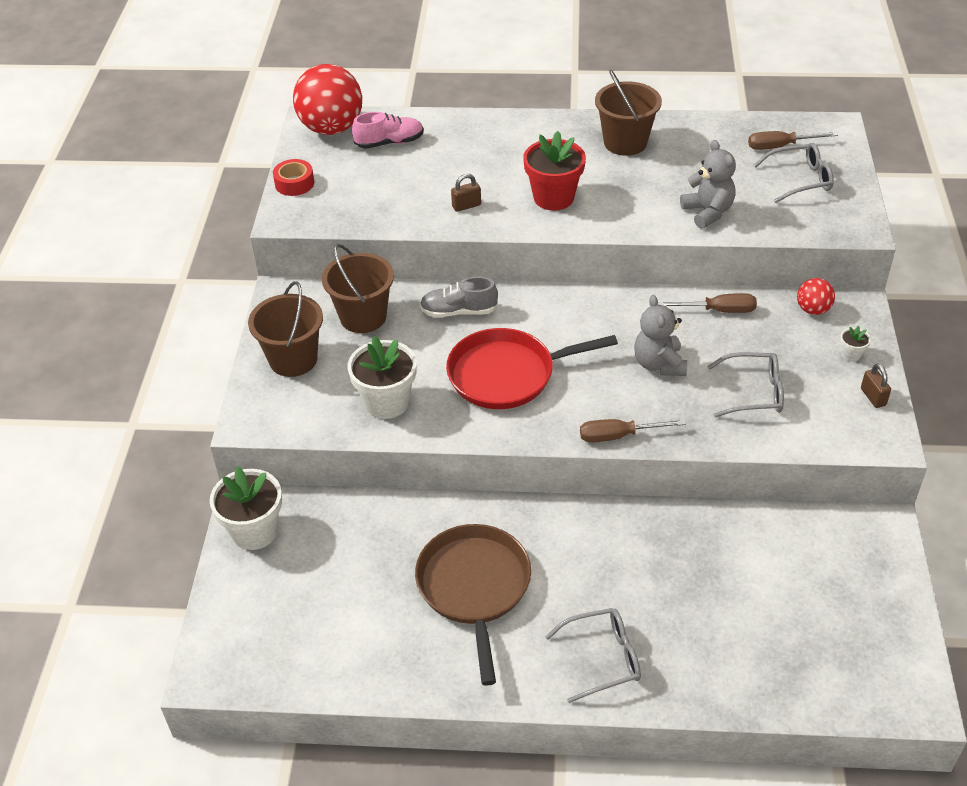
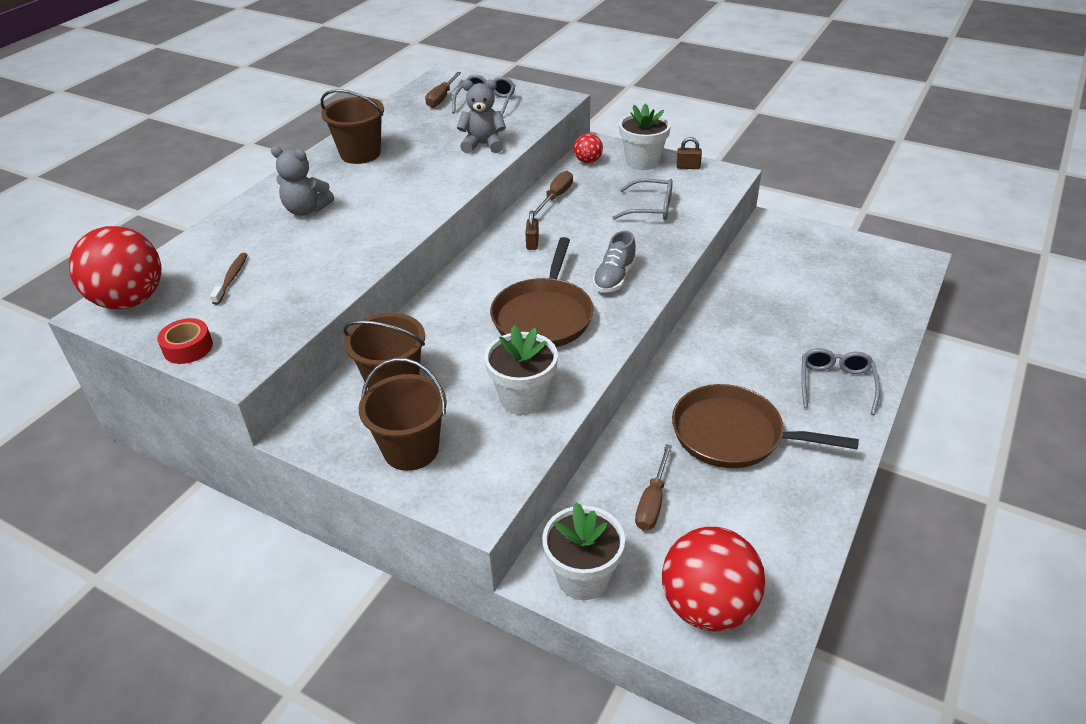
camera: 65 degrees left, 5 degrees down
(257, 623) = (707, 606): none -> red ball
(388, 162) = (231, 278): none -> brown toothbrush
(389, 143) = (203, 270): pink shoe -> none
(458, 311) = (441, 321): grey shoe -> grey shoe (614, 278)
(466, 206) = (350, 250): brown padlock -> brown padlock (532, 243)
(507, 374) = (543, 316): red pan -> brown pan
(553, 197) = (390, 204): red flower pot -> none
(618, 436) = (655, 280): brown screwdriver -> brown screwdriver (652, 502)
(659, 364) = (591, 238): grey teddy bear -> grey teddy bear (306, 210)
(754, 392) = (651, 208): grey glasses -> grey glasses turned 75 degrees clockwise
(851, 354) = (642, 161): white flower pot -> white flower pot, size x2.27

